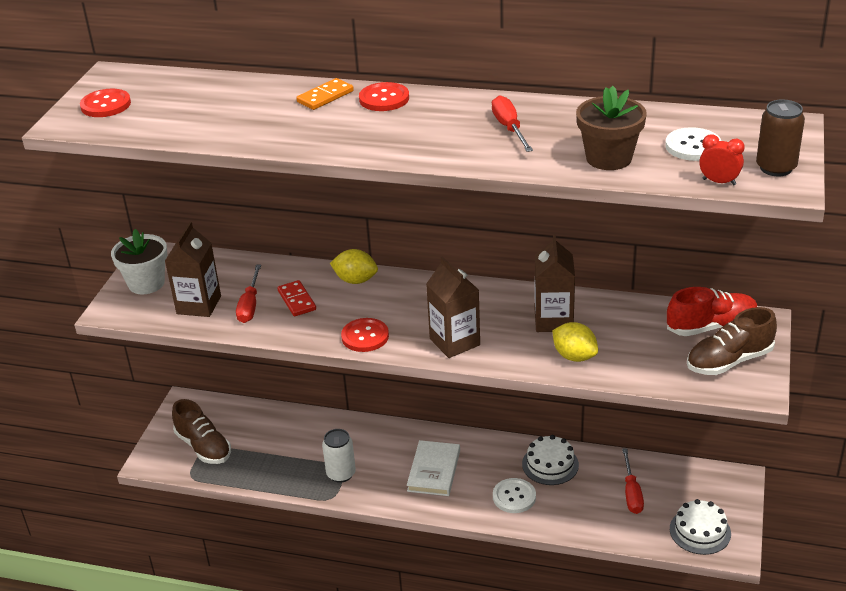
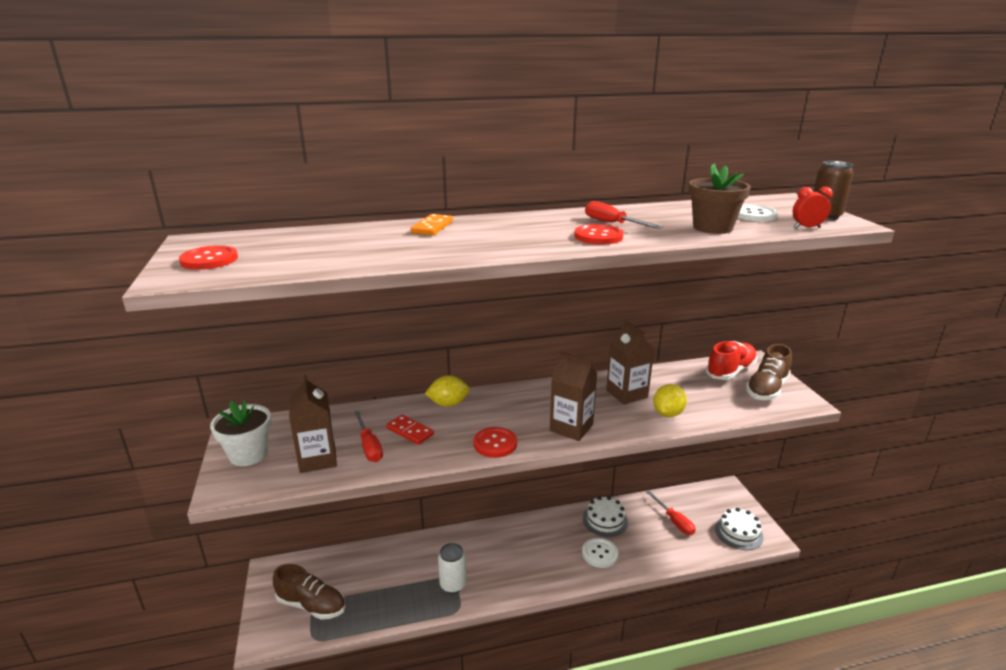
camera: 30 degrees left, 10 degrees down
(384, 99) = (485, 222): red button -> red button (598, 236)
(434, 471) = (526, 555): white book -> none
(574, 356) = (667, 414): yellow lemon -> yellow lemon turned 75 degrees counterclockwise

